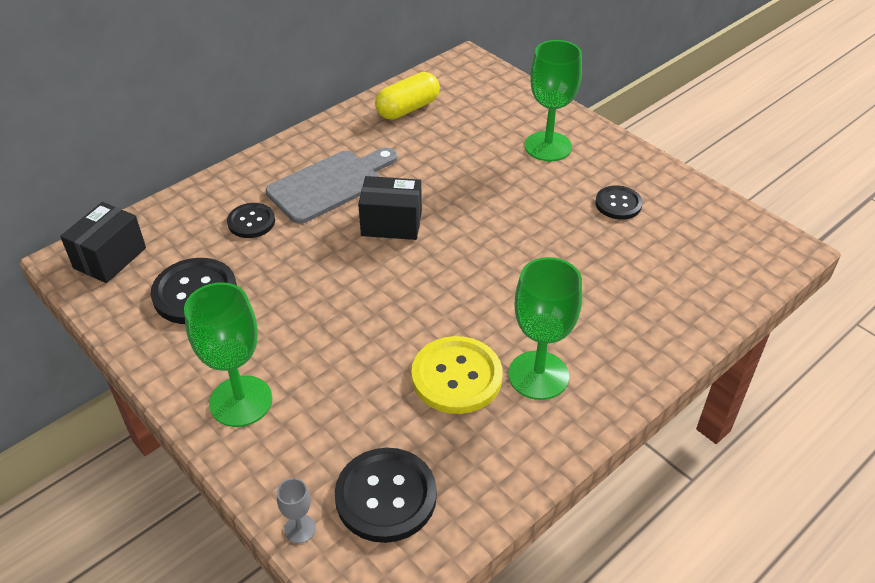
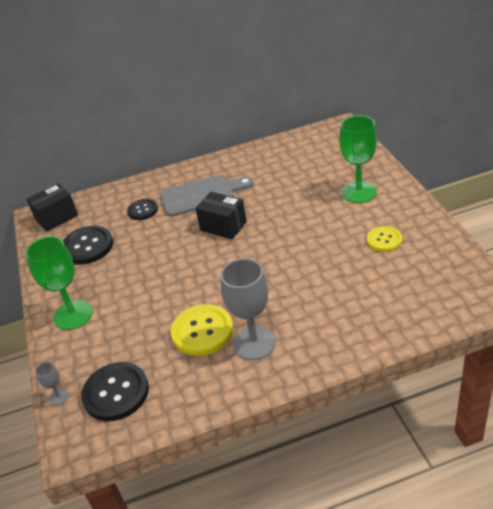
camera: 30 degrees right, 5 degrees down
(408, 109) = (280, 153): yellow capsule -> none
(538, 375) = (254, 343): green goblet -> grey goblet
(618, 204) = (384, 240): black button -> yellow button

